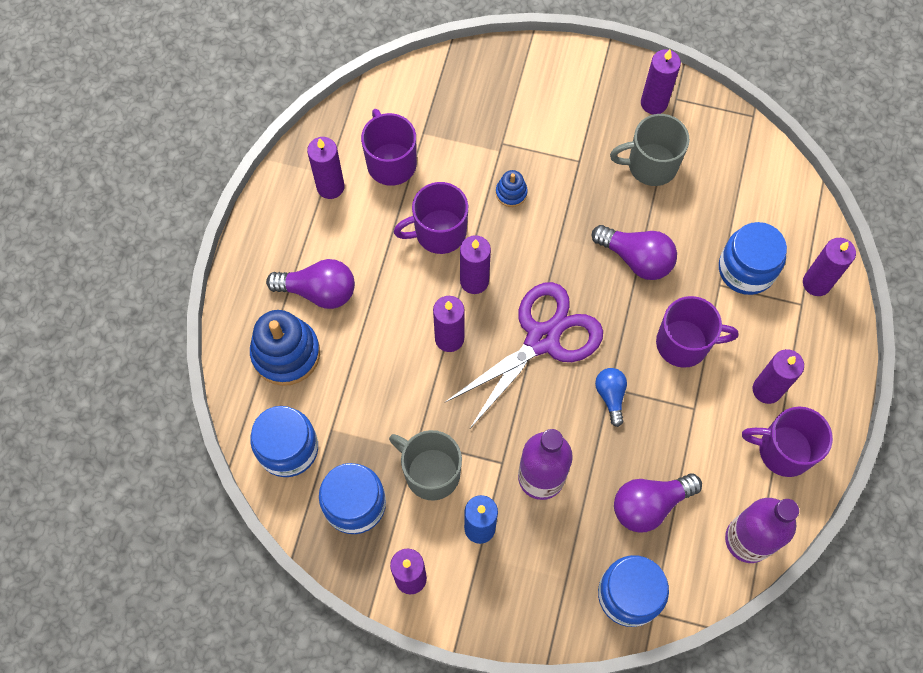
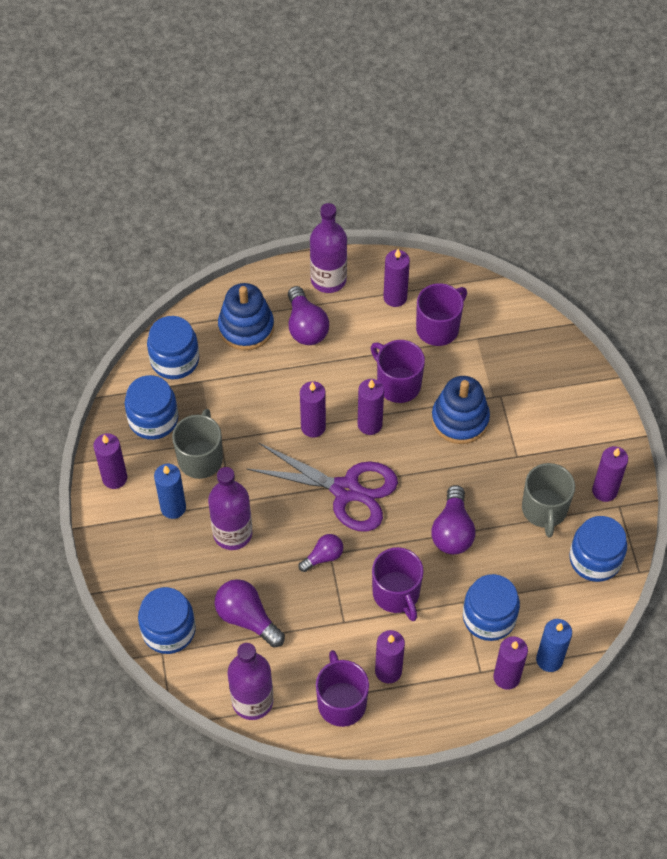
camera: 65 degrees right, 10 degrees down
(270, 242) = (328, 279): none -> purple bottle
(511, 193) = (460, 419): blue stacking toy -> blue stacking toy, size x2.05
(610, 396) = (323, 557): blue light bulb -> purple light bulb
(650, 165) = (544, 510): grey mug -> grey mug turned 150 degrees counterclockwise
(724, 147) = (595, 559): none -> blue jar
(813, 237) = (549, 660): none -> blue candle

